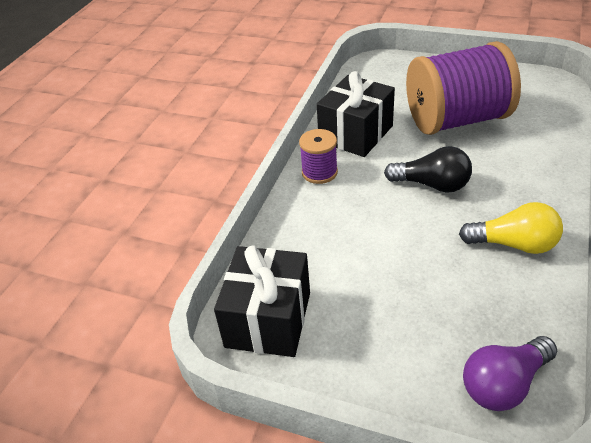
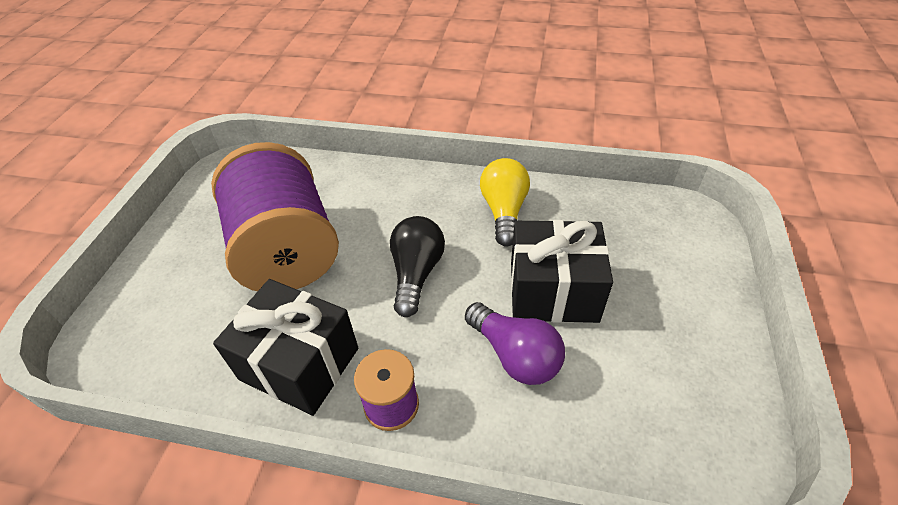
camera: 100 degrees left, 5 degrees up
(268, 319) = (683, 429): black gift -> black gift (553, 291)
(504, 384) = (670, 225): purple light bulb -> purple light bulb (514, 355)

